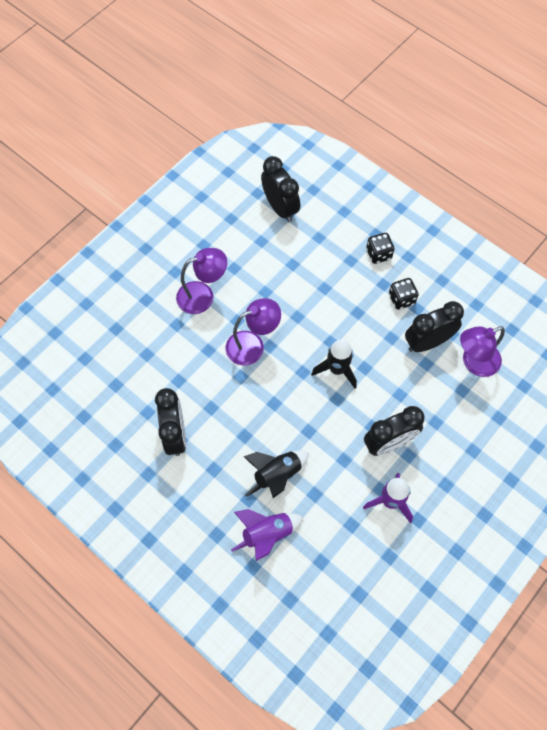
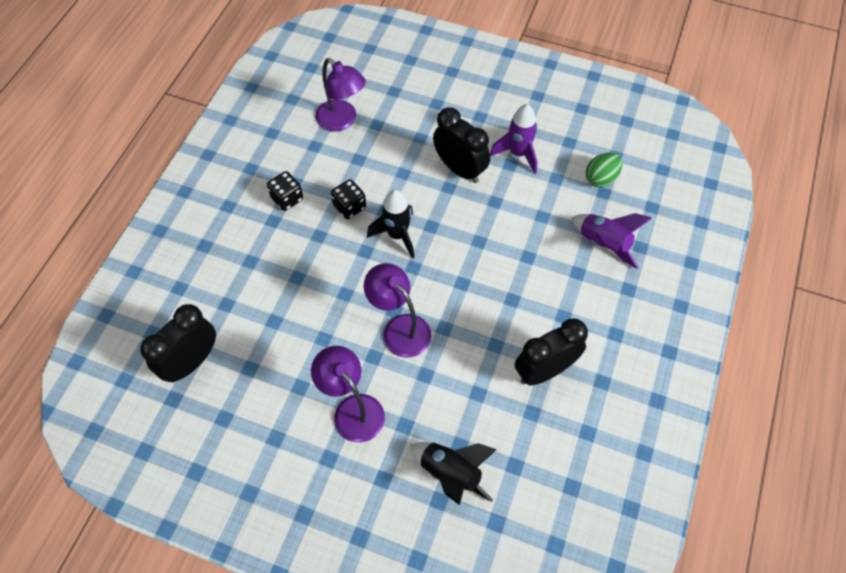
camera: 110 degrees left, 5 degrees down
(277, 475) = (540, 254): black rocket -> black rocket (451, 473)
(337, 566) = (601, 178): none -> green egg
(378, 254) = (233, 235): black dice -> black dice (349, 207)
(427, 342) = (333, 164): black clock -> none

